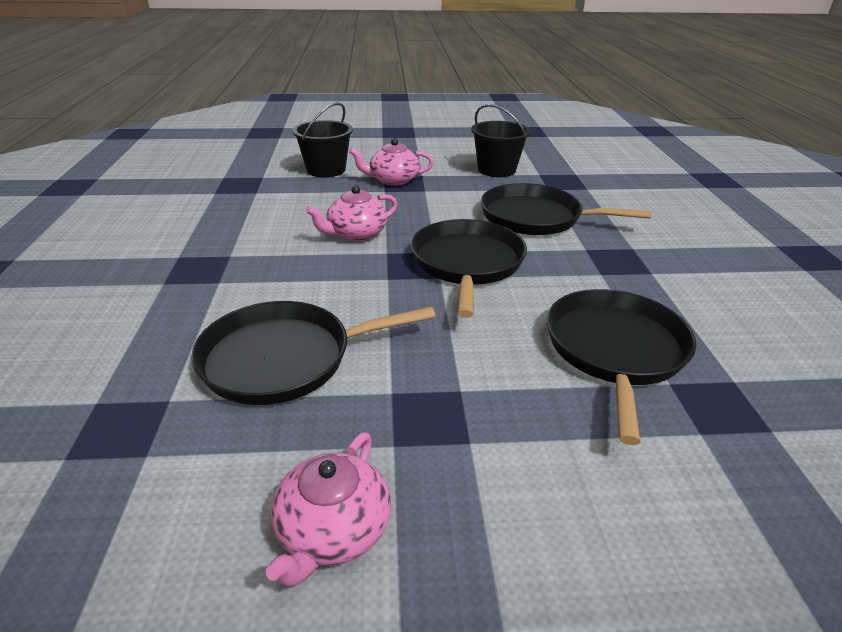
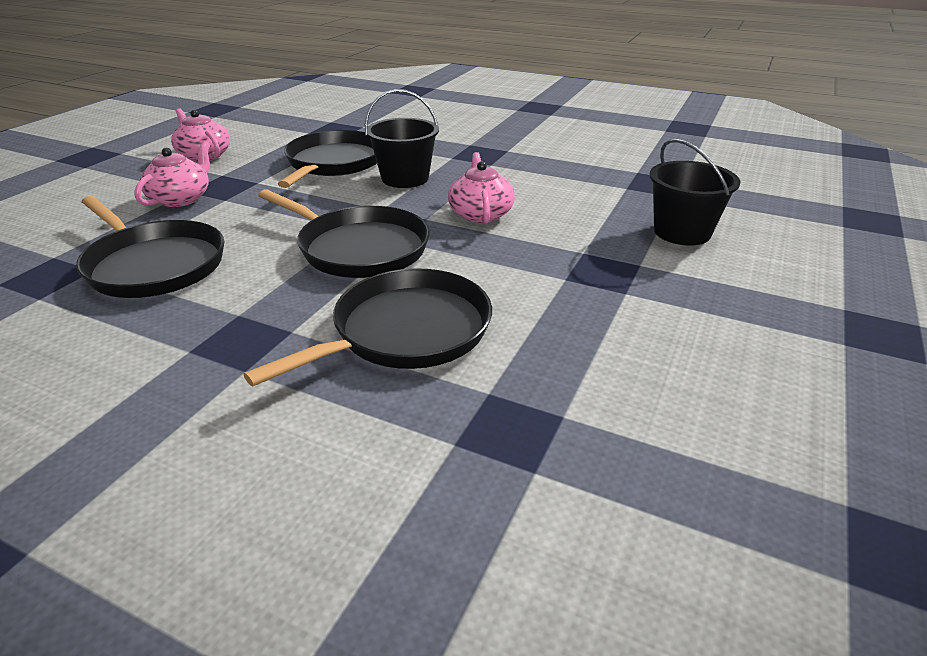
camera: 120 degrees right, 0 degrees up
(393, 180) = (618, 266): pink teapot -> pink teapot (181, 199)
(496, 170) = (612, 372): black bucket -> black bucket (405, 178)

